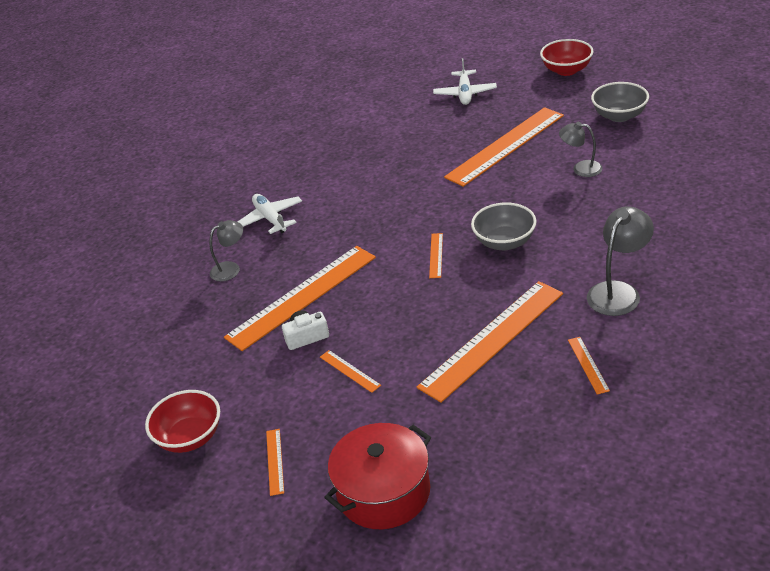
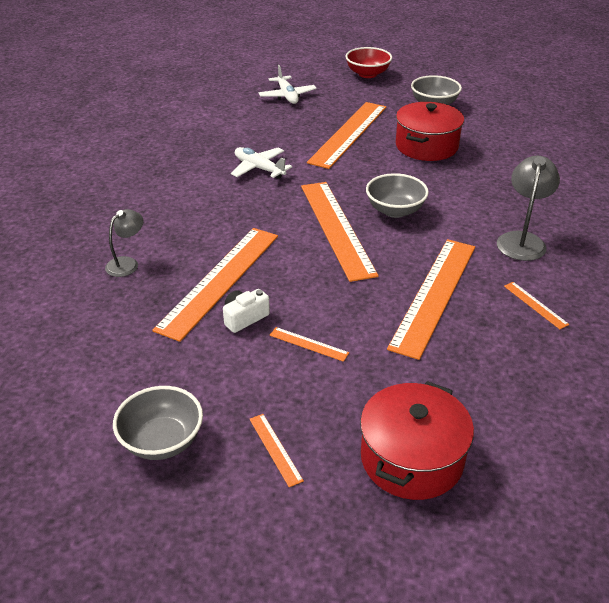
camera: 25 degrees left, 0 degrees up
(190, 437) = (162, 441): red bowl -> grey bowl
(270, 219) = (148, 213): white plane -> white plane (259, 168)
(436, 255) = (336, 228): orange ruler -> orange ruler, size x2.48
(581, 168) = (426, 146): grey lamp -> red pot

